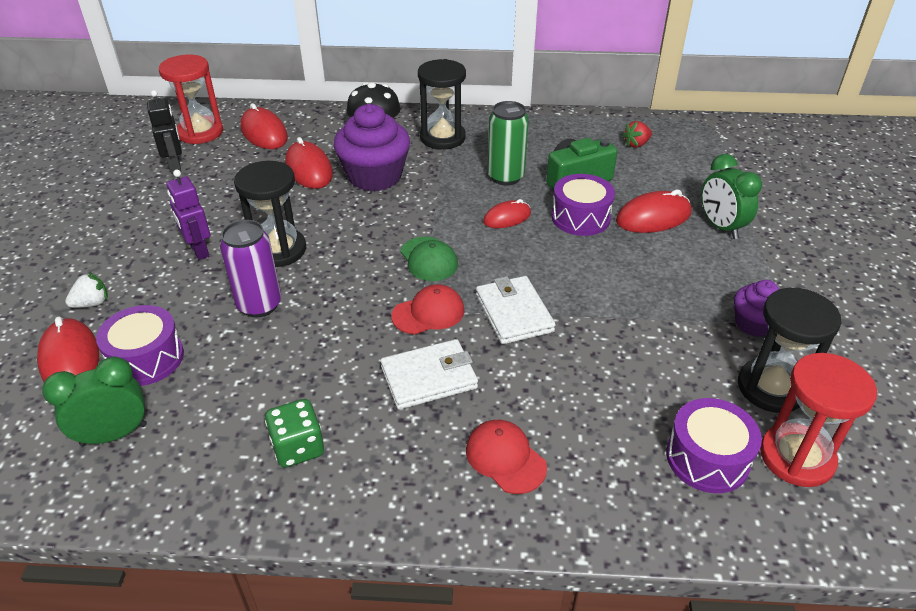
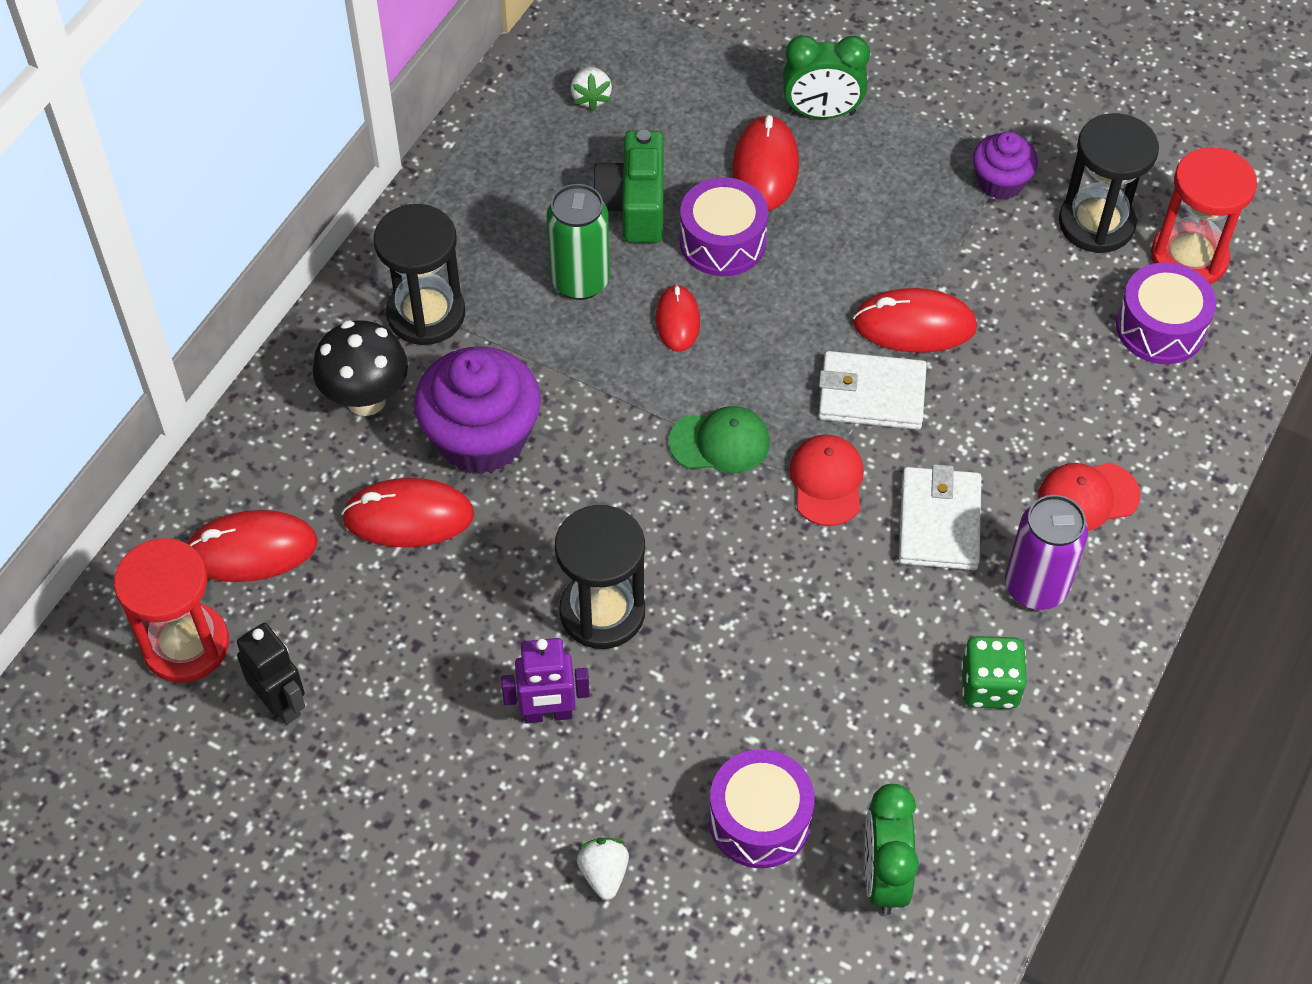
camera: 65 degrees left, 15 degrees up
(70, 359) = (716, 913): red mouse -> red mouse (914, 325)
(175, 166) = (281, 703): black robot -> black robot turned 45 degrees clockwise
(259, 305) = (715, 665): purple can -> purple can (1035, 587)
(636, 144) = (591, 98): red strawberry -> white strawberry

